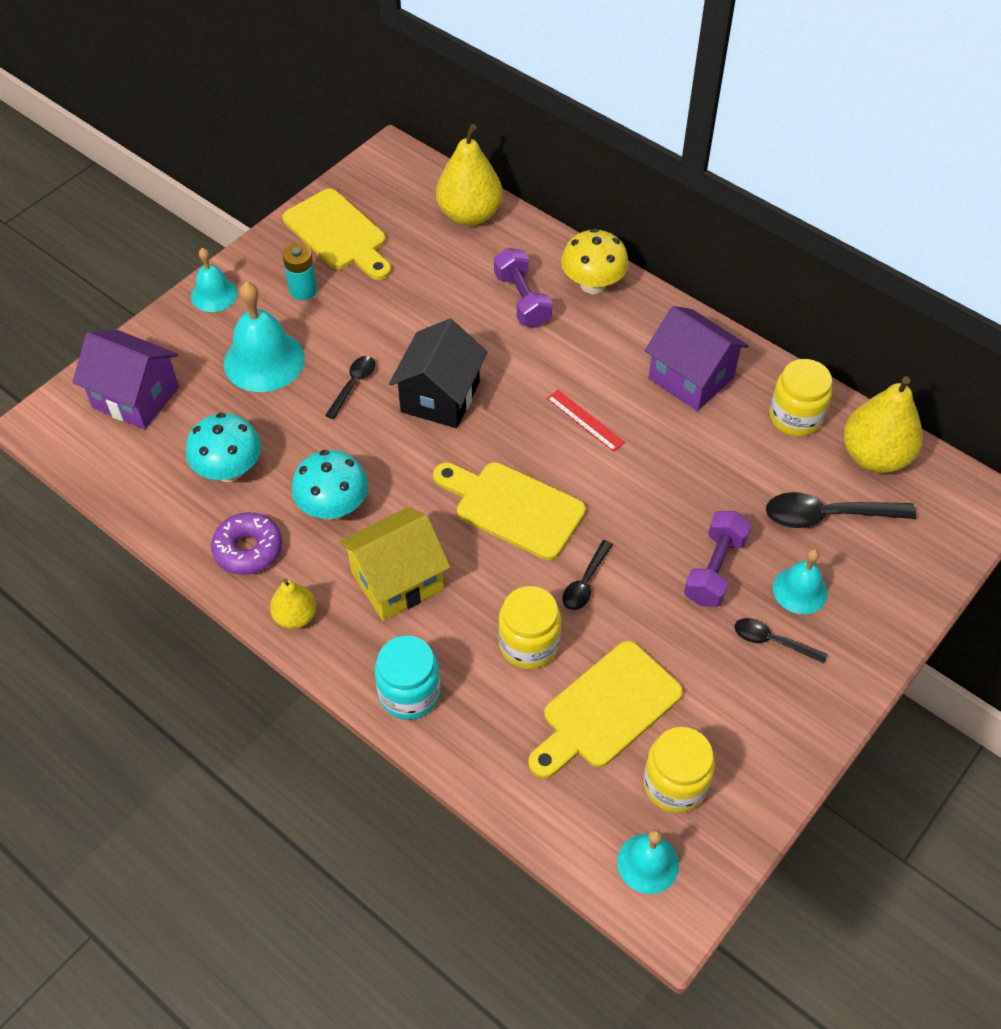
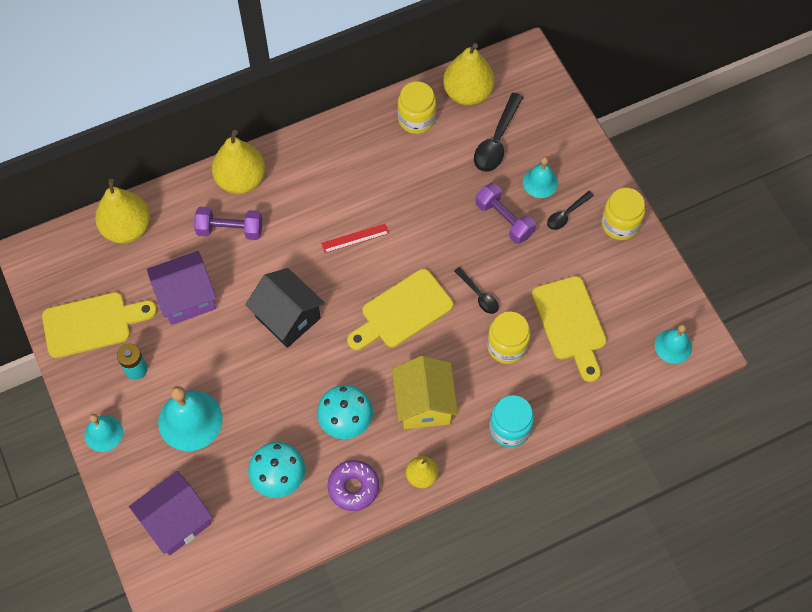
camera: 65 degrees left, 10 degrees up
(353, 385) = (246, 369): black spoon -> none
(593, 284) = (241, 180): yellow mushroom -> yellow pear
(675, 784) = (632, 309): yellow jar -> yellow jar (620, 224)
(691, 378) = (354, 161): purple house -> purple house (186, 298)

